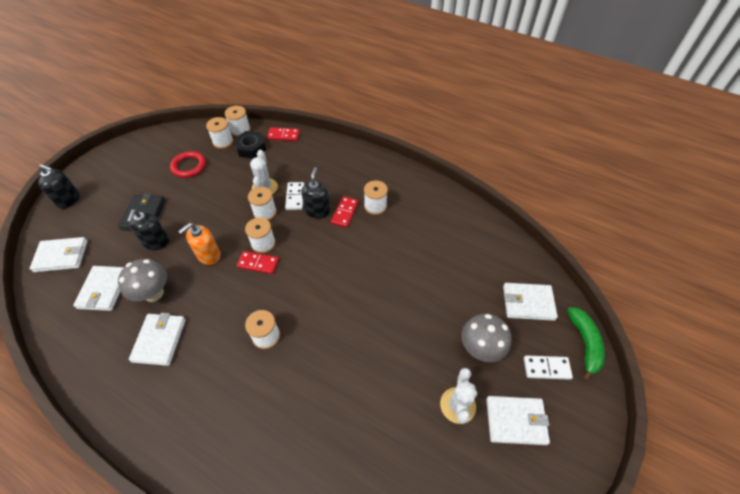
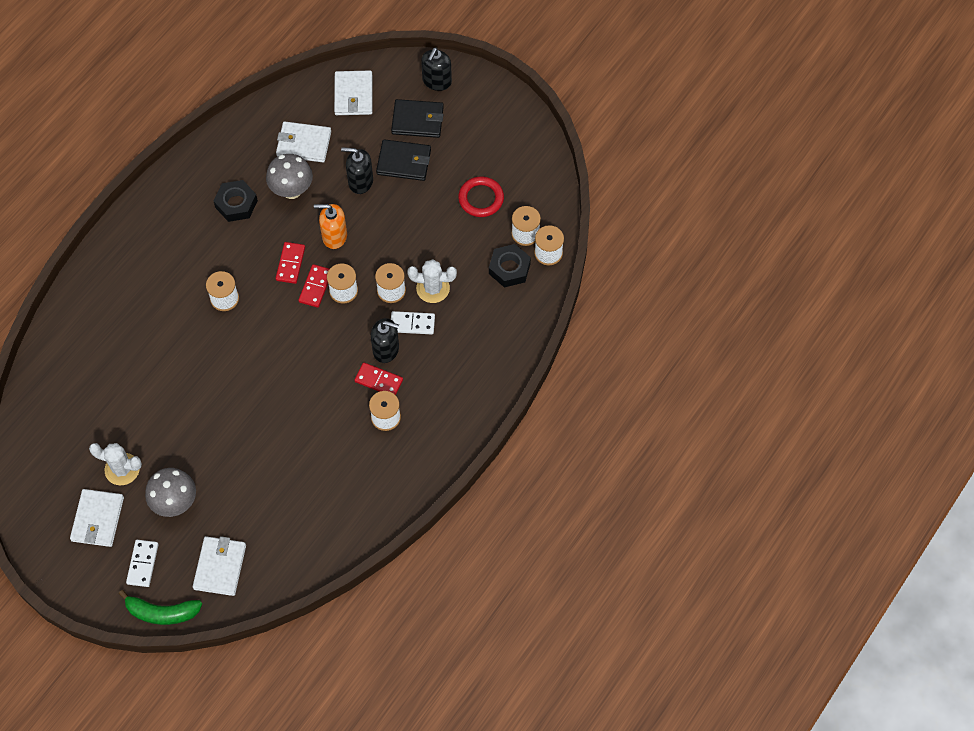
camera: 95 degrees right, 10 degrees up
(104, 209) = (417, 120): none -> black wallet
(159, 340) = (236, 204): white wallet -> black nut
(208, 255) = (334, 236): orange soap dispenser -> orange soap dispenser turned 45 degrees counterclockwise
(283, 135) = (532, 308): red domino -> red domino (290, 264)

